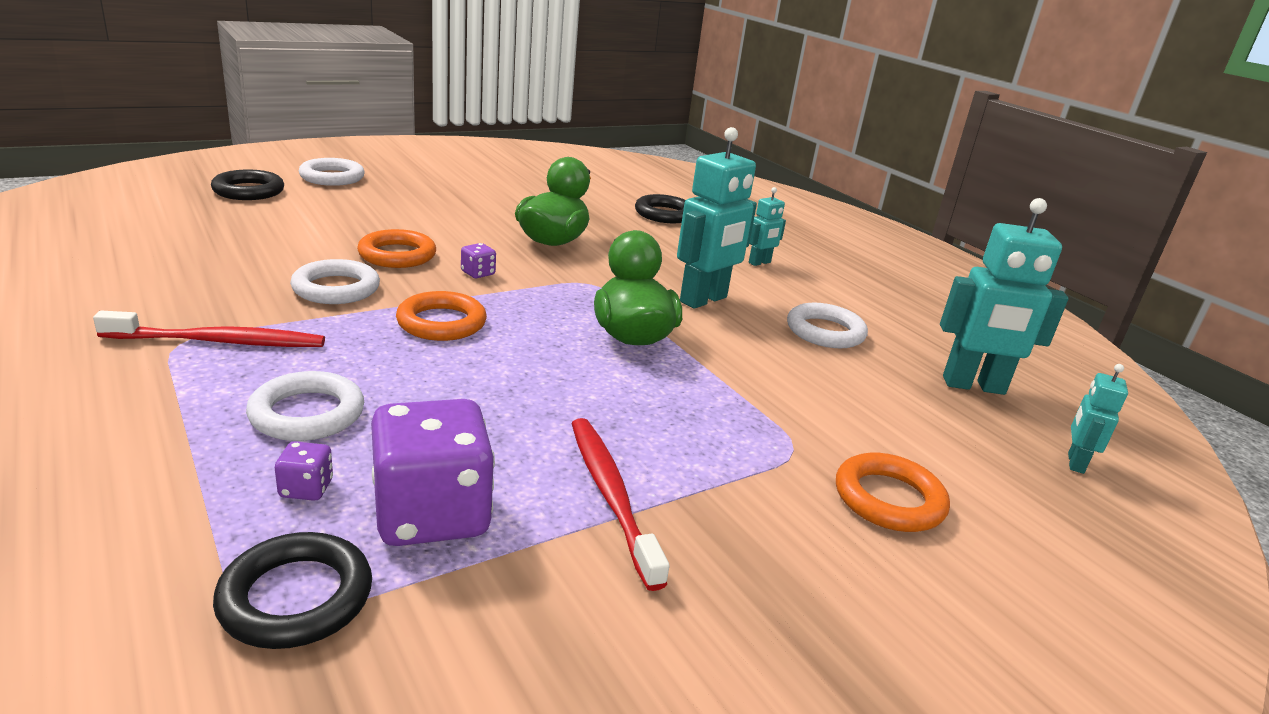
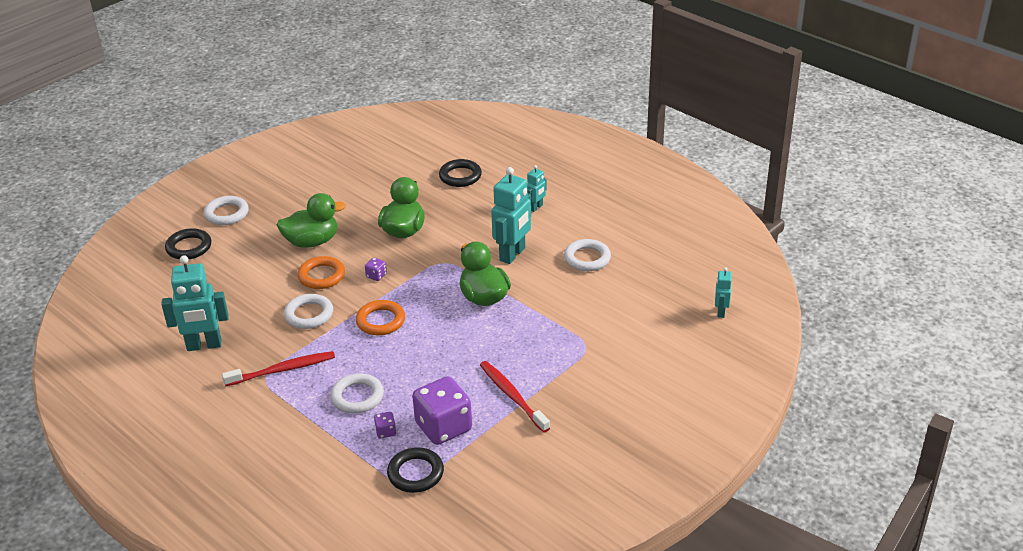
camera: 10 degrees left, 10 degrees up
(416, 222) = (312, 242): none -> green duck
(889, 499) = (633, 360): orange ring -> none
(973, 386) = (671, 275): turquoise robot -> turquoise robot (204, 345)

